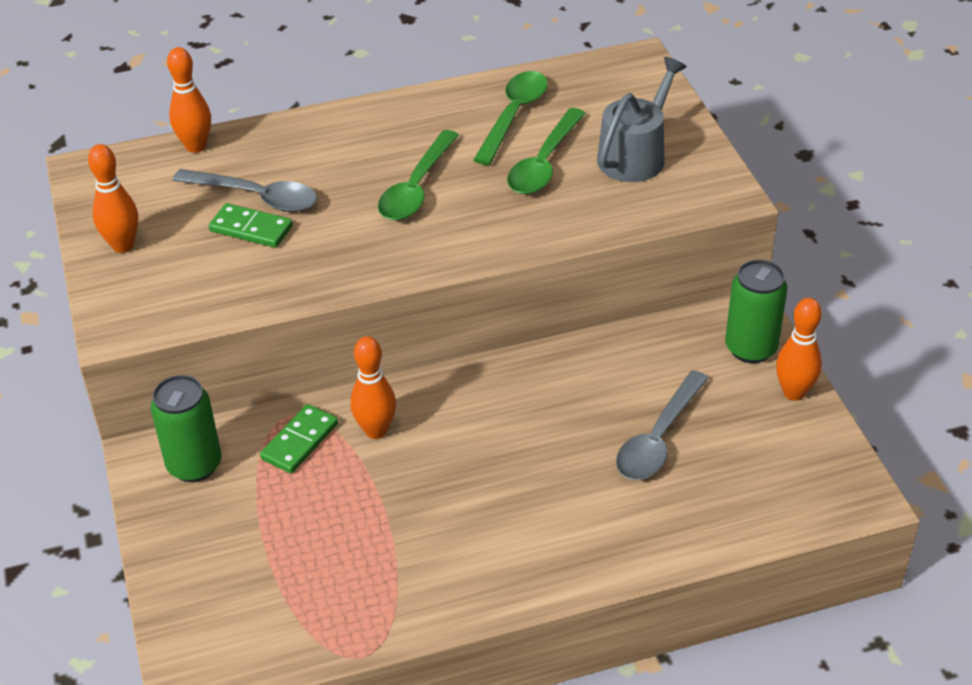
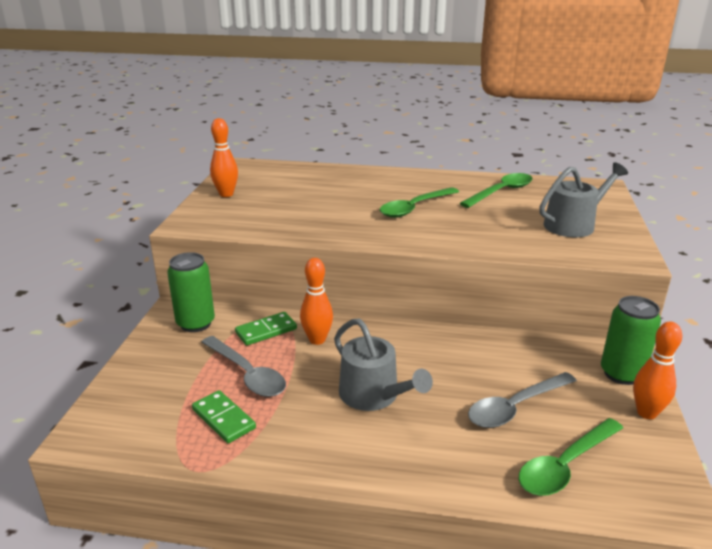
camera: 25 degrees right, 15 degrees down
(196, 146) = (304, 168): orange bowling pin -> none
(251, 229) = (301, 203): green domino -> green domino (223, 419)
(257, 197) = (317, 192): grey spoon -> grey spoon (247, 374)
(495, 484) = (373, 395): none -> grey watering can
(544, 163) = (506, 215): green spoon -> green spoon (565, 466)

